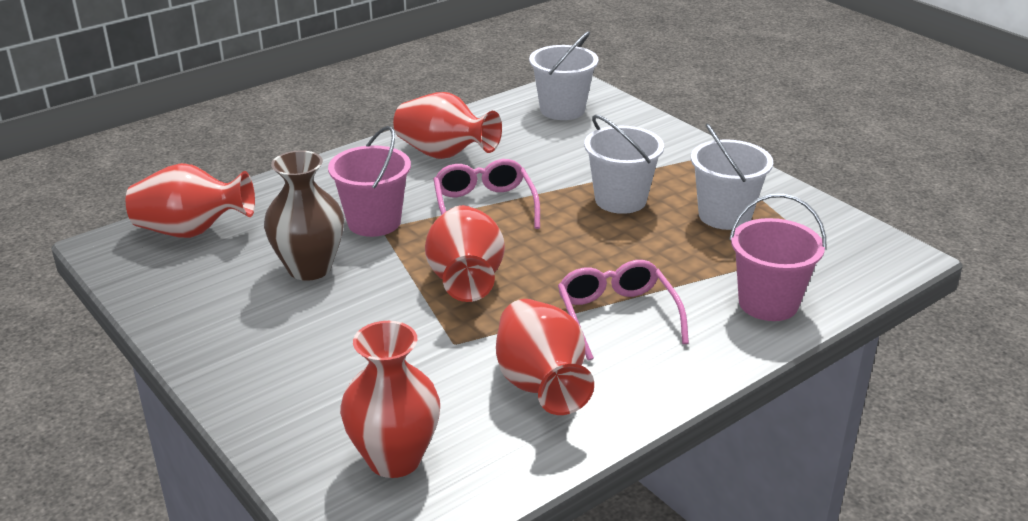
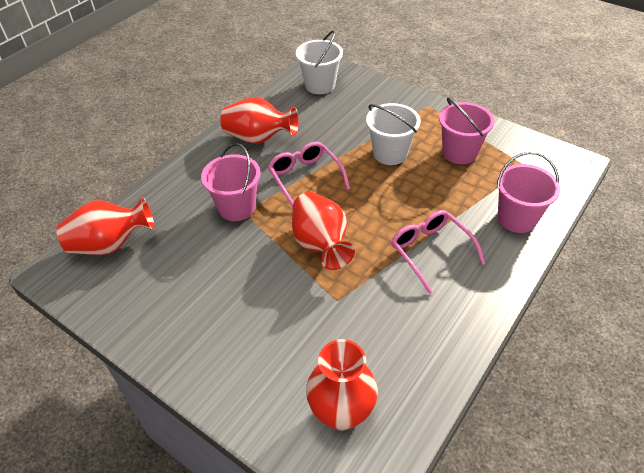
camera: 15 degrees left, 15 degrees up
(309, 268) = (210, 258): brown vase -> none
(540, 384) = (408, 321): red vase -> none
(724, 215) = (459, 152): white bucket -> pink bucket

